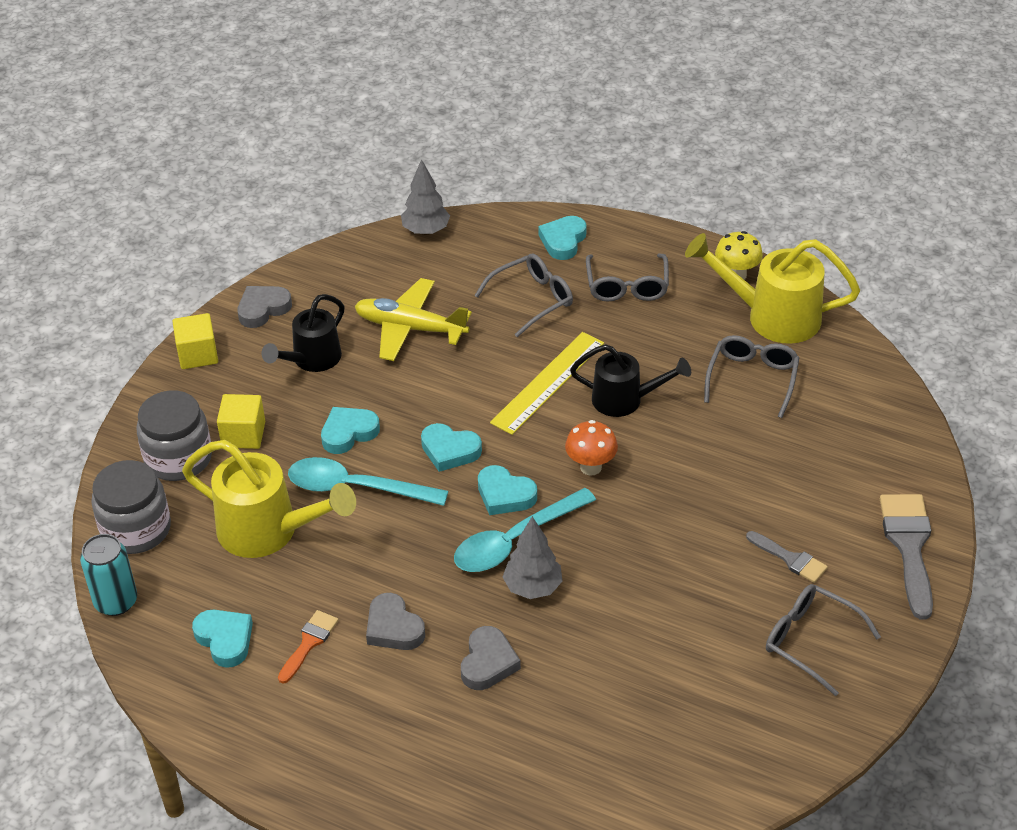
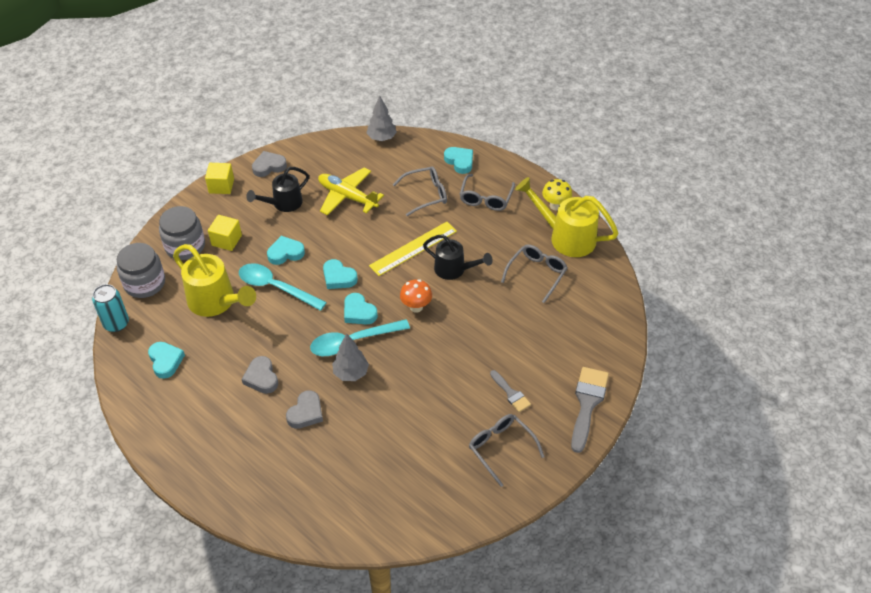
camera: 15 degrees right, 5 degrees up
(309, 643) = (211, 375): orange brush -> none
(563, 241) = (459, 161): turquoise heart -> turquoise heart turned 105 degrees clockwise

